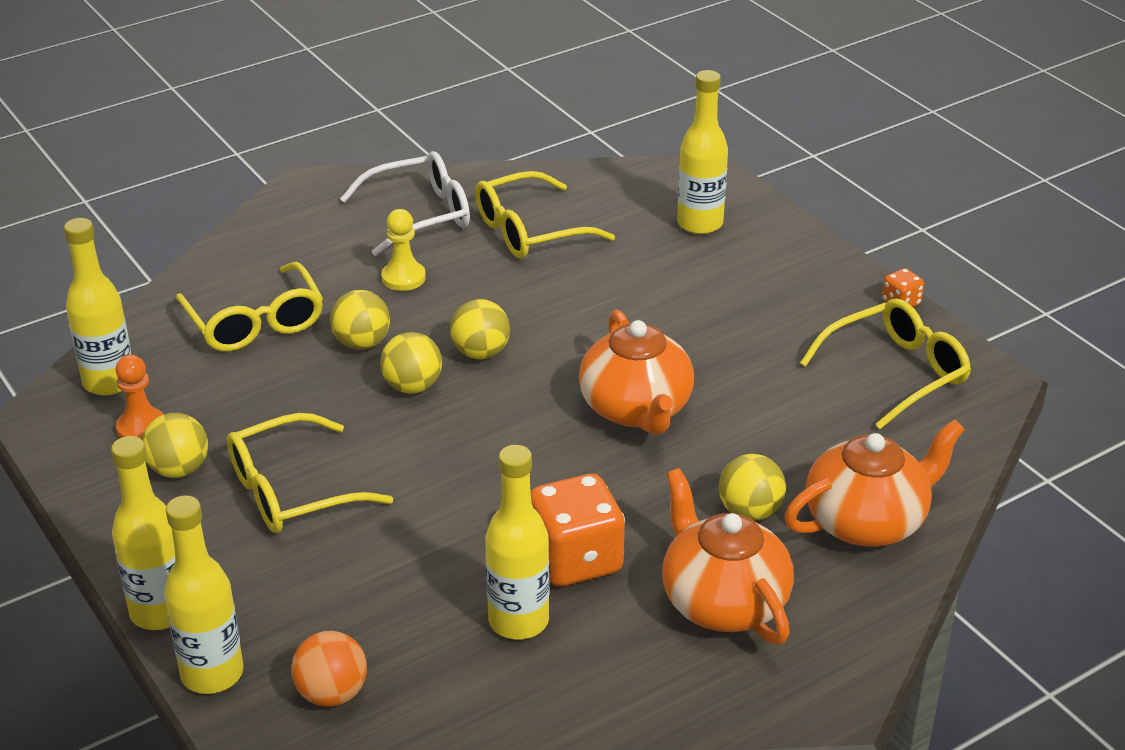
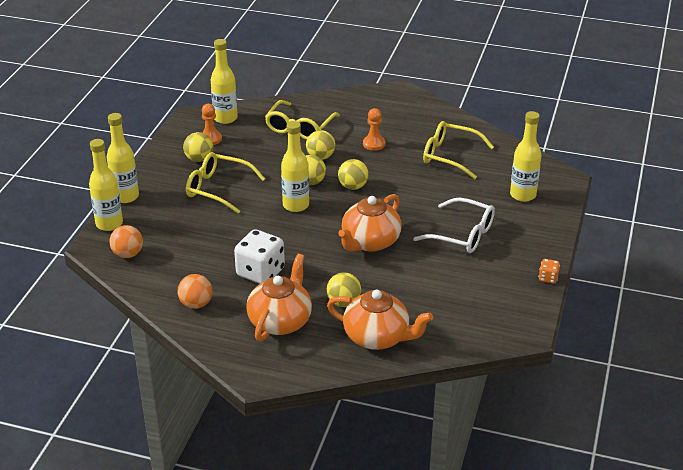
camera: 50 degrees right, 0 degrees up
(403, 278) = (374, 144): yellow pawn -> orange pawn
(419, 215) = (420, 125): white glasses -> white glasses (462, 234)
(518, 621) = (211, 276): yellow bottle -> yellow bottle (296, 205)
(572, 677) = (196, 304): none -> orange ball
(575, 560) = (260, 272): orange dice -> white dice
(895, 373) = (492, 300): yellow glasses -> none

